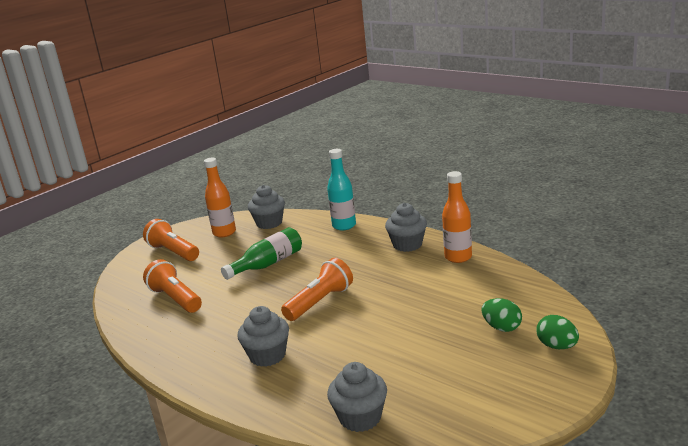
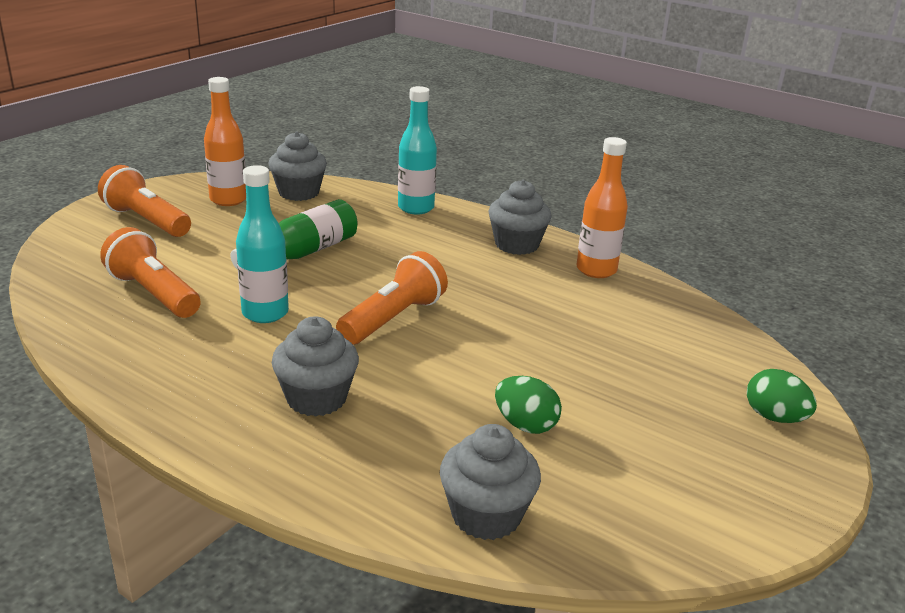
camera: 10 degrees left, 5 degrees up
(241, 305) = (265, 313): none -> turquoise bottle
(502, 327) = (684, 382): green egg -> green egg (525, 425)

